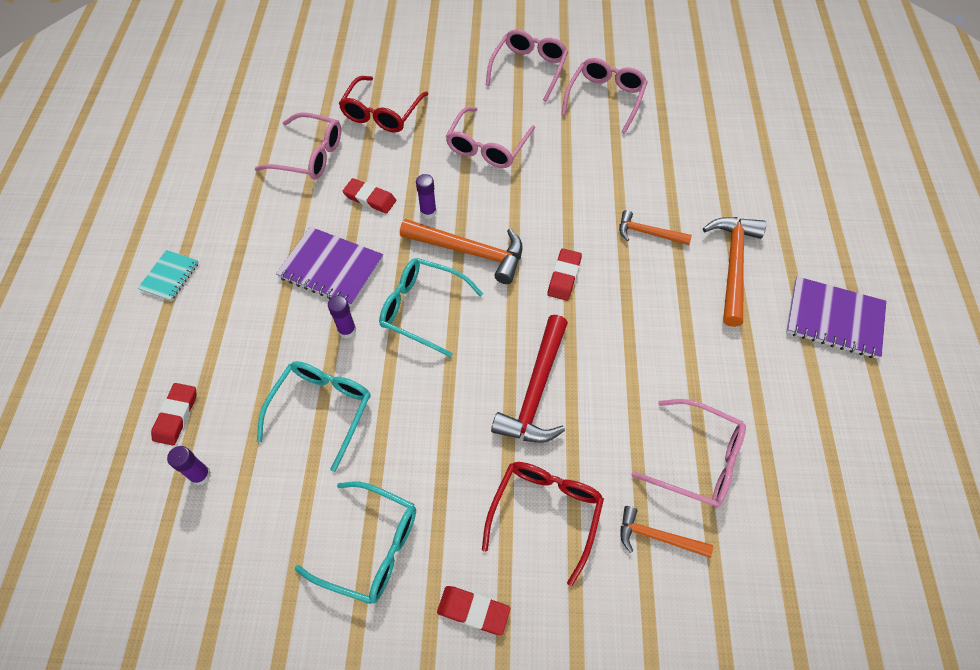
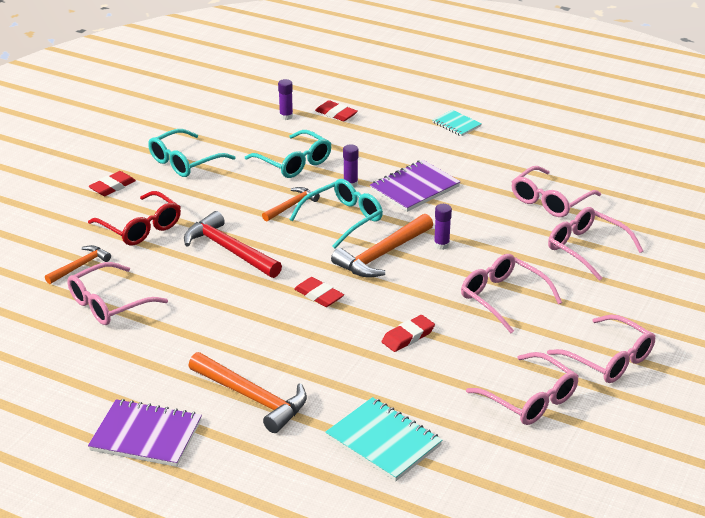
camera: 115 degrees right, 25 degrees down
(370, 198) = (478, 220): red eraser -> red eraser (408, 336)
(382, 113) = (586, 249): red glasses -> pink glasses
(648, 233) = (328, 359): orange hammer -> orange hammer (291, 206)
(713, 163) = (384, 441): none -> turquoise notebook
(834, 319) = (146, 435): purple notebook -> purple notebook turned 60 degrees clockwise

